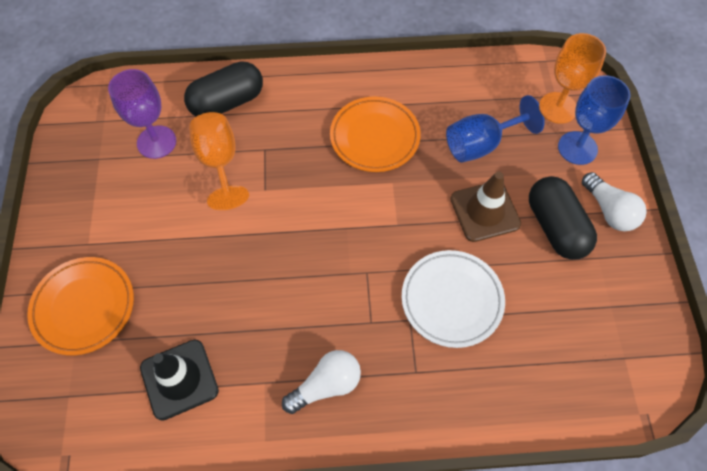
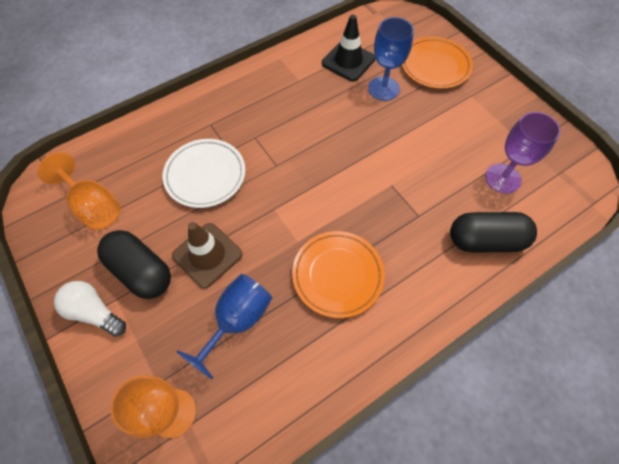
camera: 150 degrees right, 0 degrees up
(219, 163) = (442, 187): orange goblet -> orange goblet (94, 206)
(227, 102) = (485, 240): black capsule -> black capsule turned 60 degrees clockwise
(326, 385) = (262, 94): white light bulb -> none
(577, 148) = (139, 369): blue goblet -> blue goblet (383, 88)

